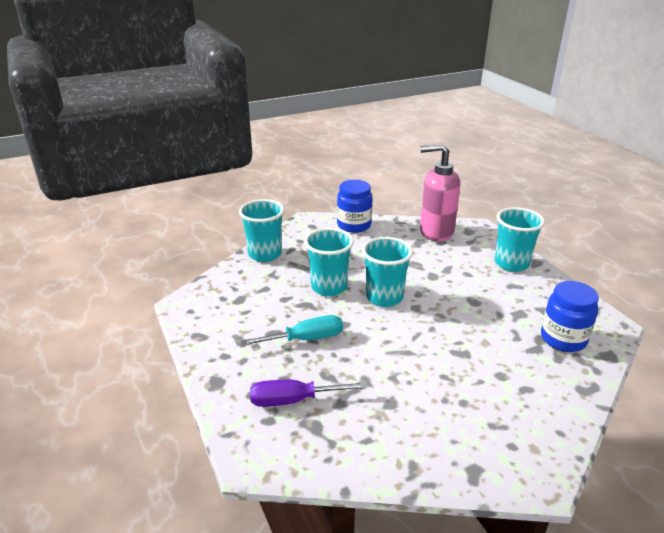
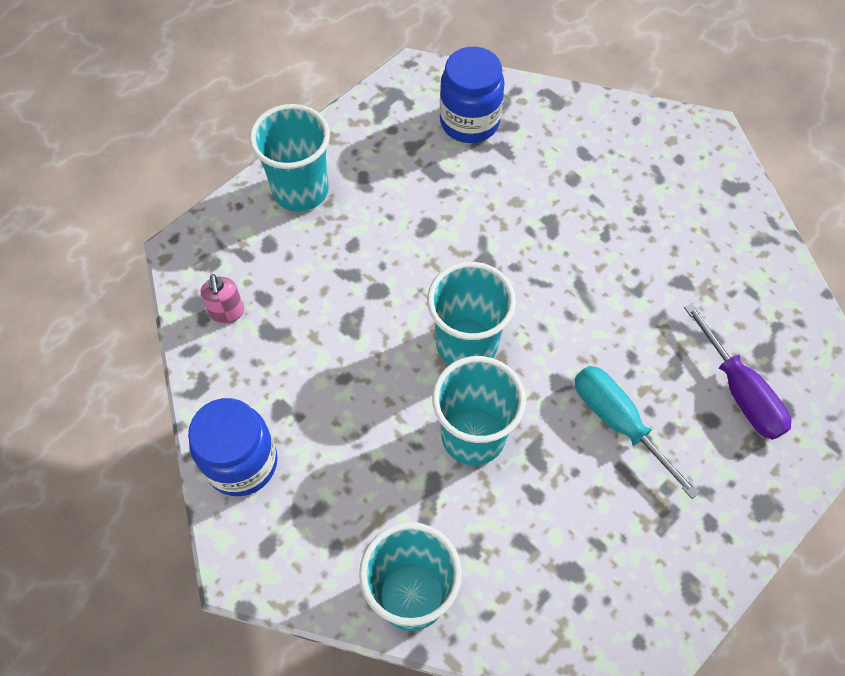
camera: 110 degrees left, 30 degrees up
(436, 232) = (227, 312): pink soap dispenser -> pink soap dispenser, size x0.42

